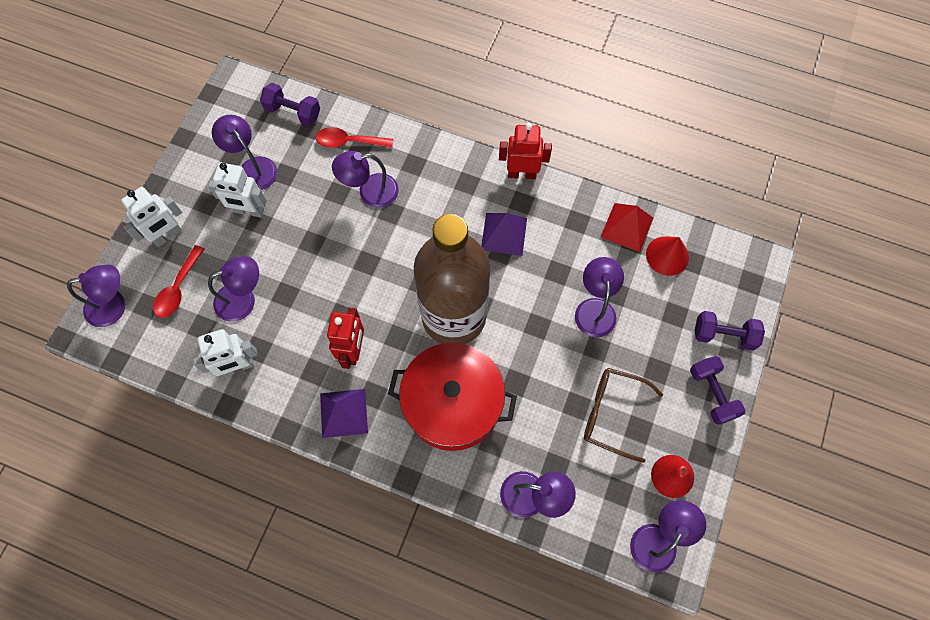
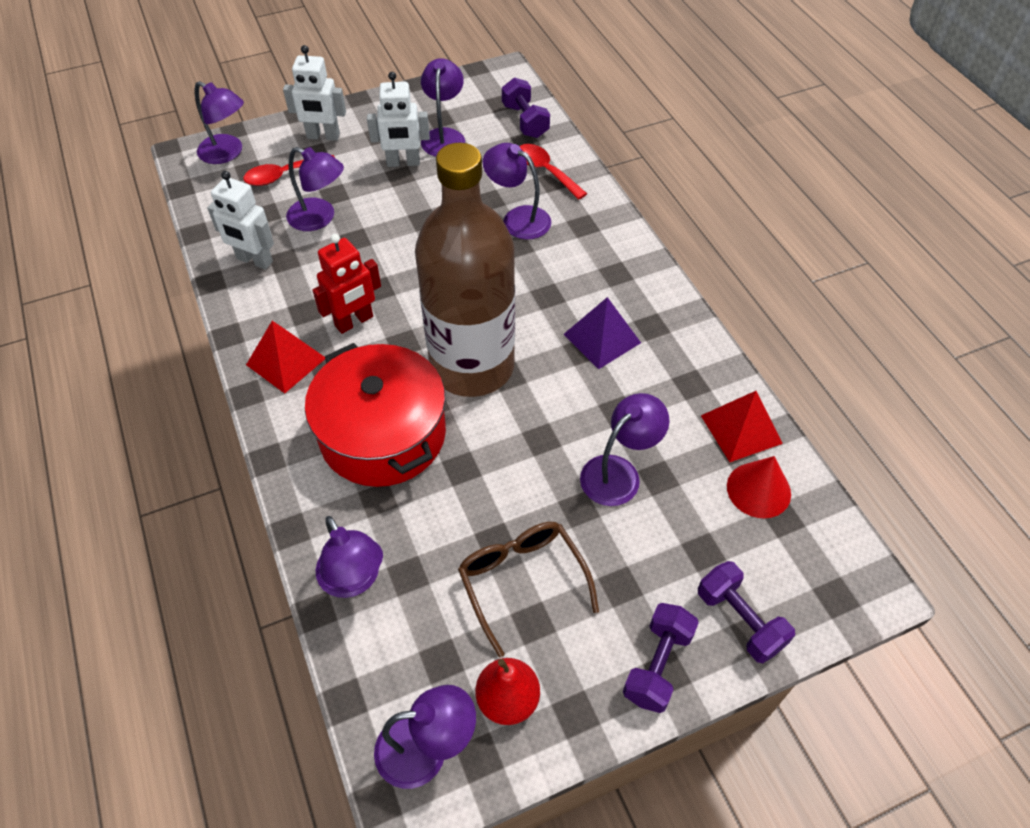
camera: 45 degrees right, 15 degrees down
(249, 211) = (403, 163): white robot -> white robot turned 60 degrees counterclockwise
(343, 413) = (286, 361): purple pyramid -> red pyramid
(522, 174) = (680, 304): red robot -> none

